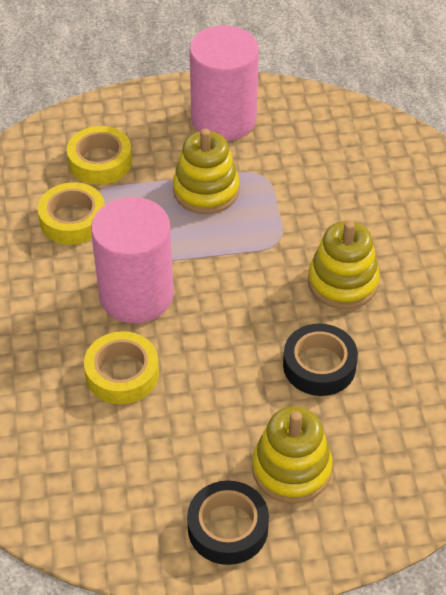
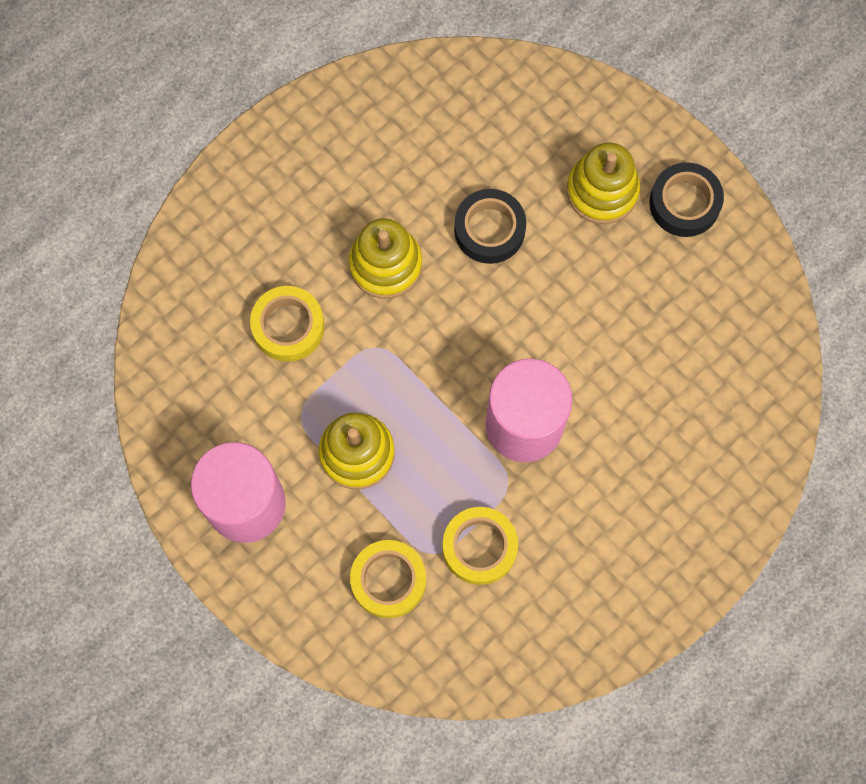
camera: 125 degrees left, 25 degrees up
(122, 374) = (611, 376): yellow tape -> yellow tape (288, 326)

